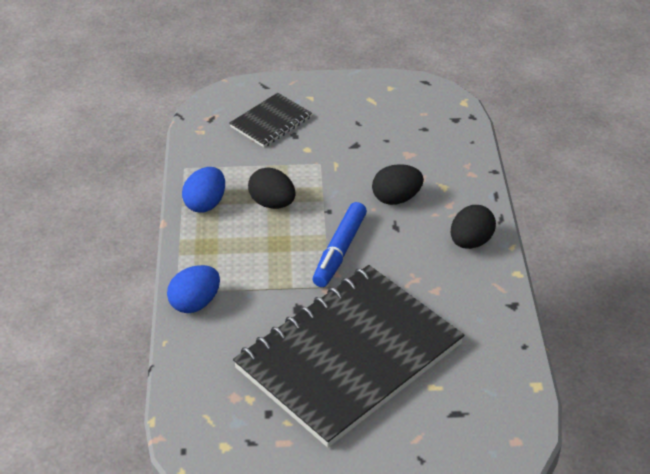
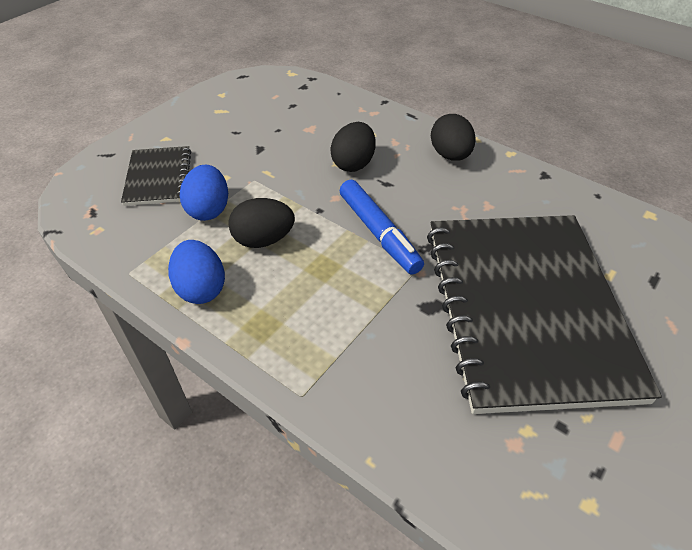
camera: 50 degrees left, 5 degrees up
(195, 303) = (336, 389): blue egg -> blue egg (209, 209)

